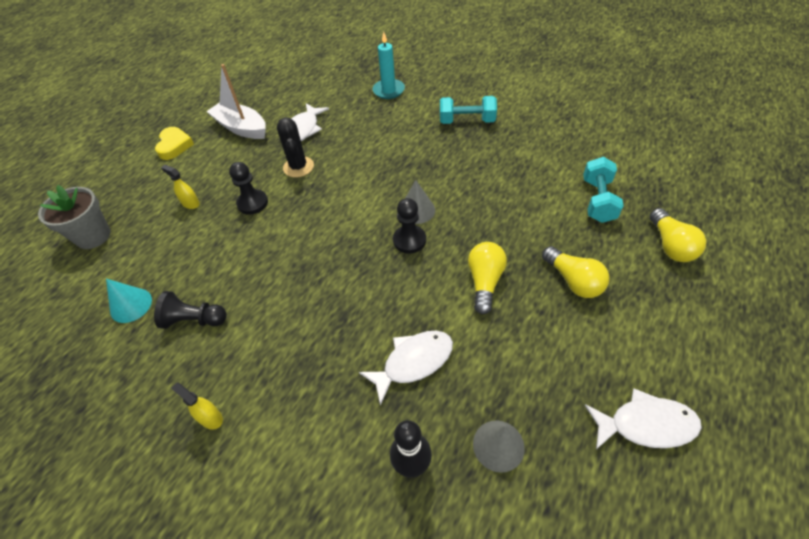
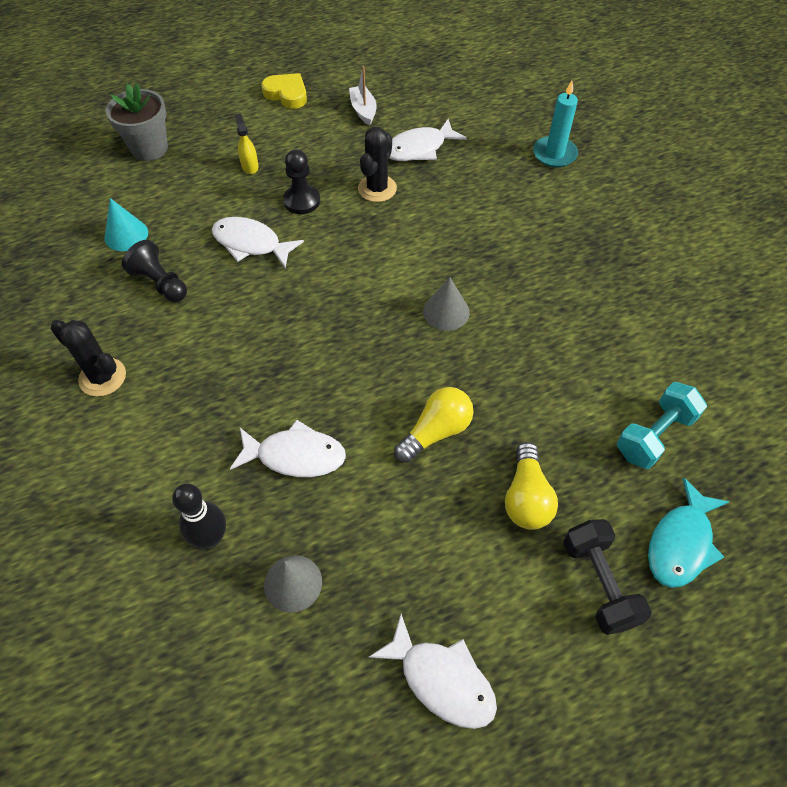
camera: 35 degrees right, 5 degrees up
(174, 146) = (287, 94): yellow heart -> yellow heart turned 90 degrees counterclockwise
(210, 418) = (102, 377): yellow spray bottle -> black cactus
(241, 128) = (363, 110): white boat -> white boat, size x0.60
(241, 250) = (251, 244): none -> white fish
(409, 240) = (407, 338): black pawn -> none
(467, 121) = (605, 245): turquoise dumbbell -> none
(659, 297) = (599, 583): none -> black dumbbell
(670, 245) = (681, 543): yellow light bulb -> turquoise fish

